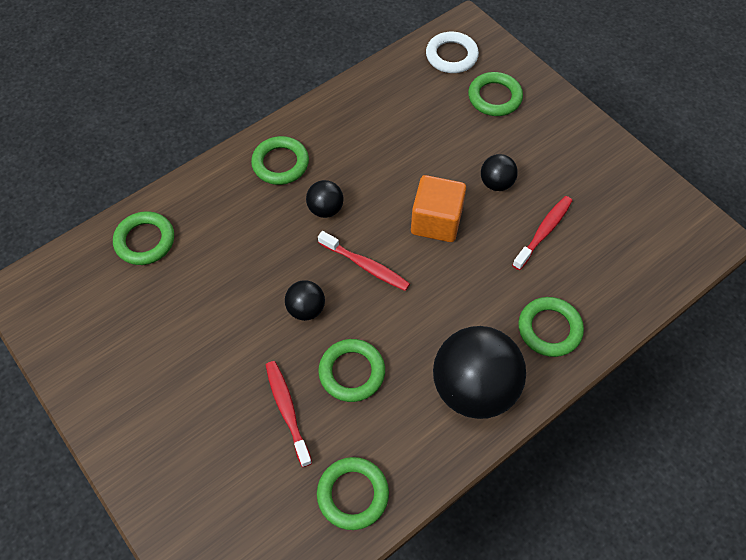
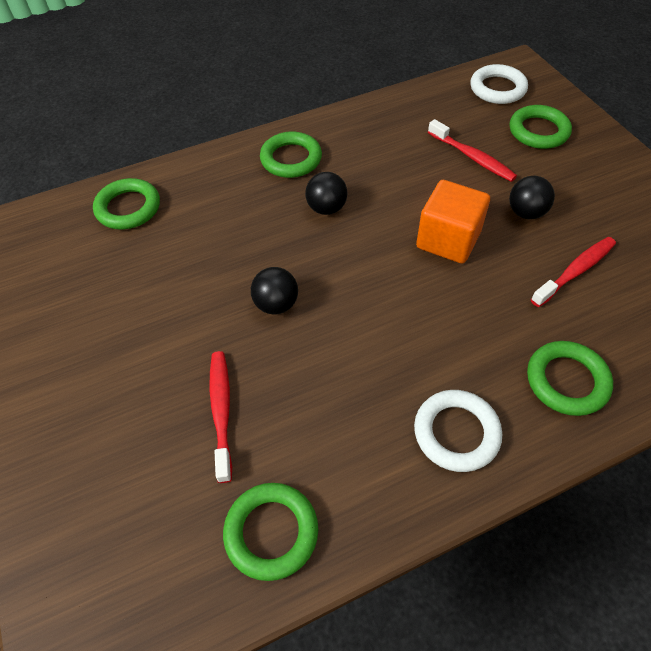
camera: 15 degrees right, 5 degrees down
(352, 372) = (310, 383): green ring -> none
(366, 266) = (356, 271): red toothbrush -> red toothbrush (472, 157)
(474, 388) = (456, 433): black ball -> white ring

